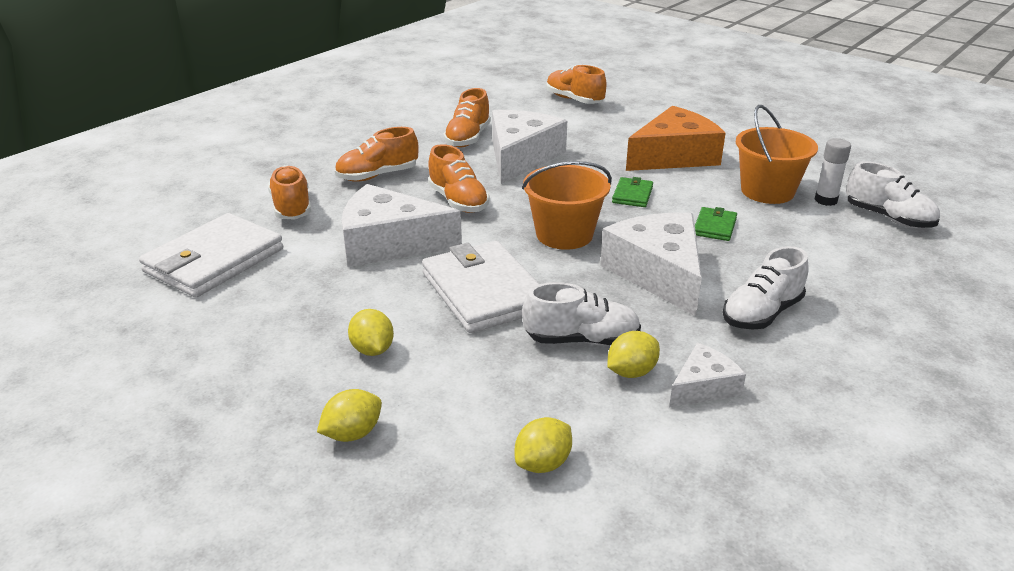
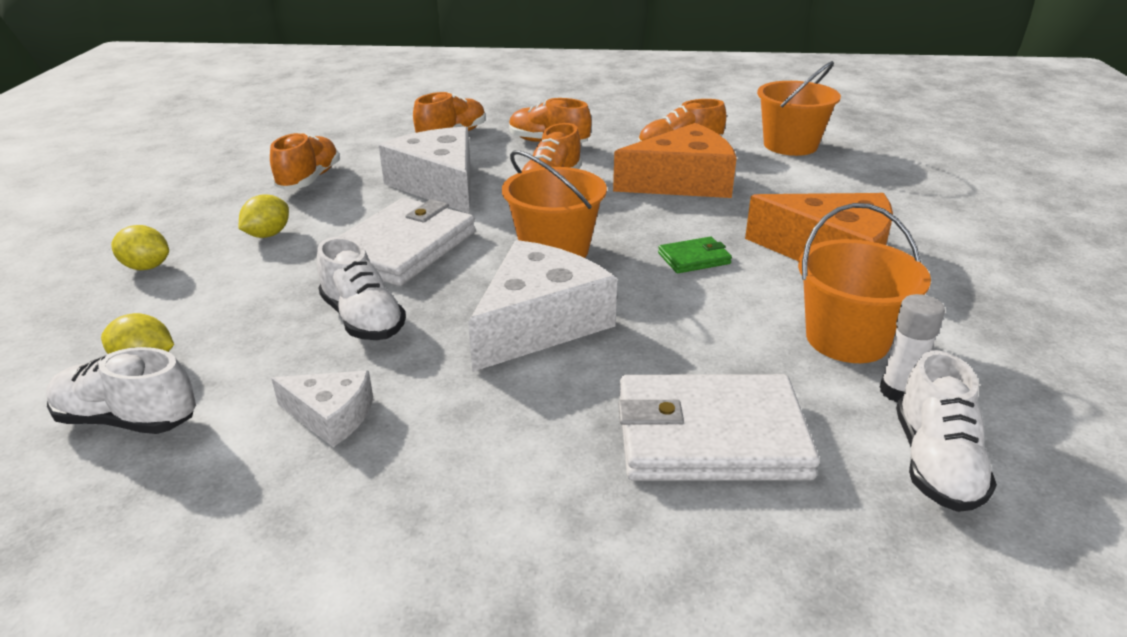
camera: 55 degrees right, 0 degrees up
(214, 261) = (343, 142): white wallet -> white wallet (710, 435)
(516, 105) = (790, 145): none -> orange bucket
(521, 157) = (682, 182): white cheese -> orange cheese
(574, 100) = (862, 164): orange shoe -> orange shoe (309, 179)
(631, 372) = (327, 363): yellow lemon -> none
(714, 226) = (694, 328): green wallet -> none
(762, 313) = (525, 415): white shoe -> white shoe (128, 420)

